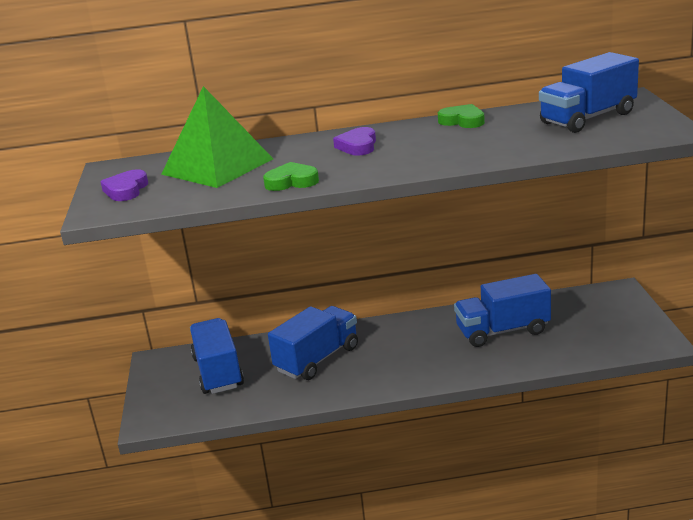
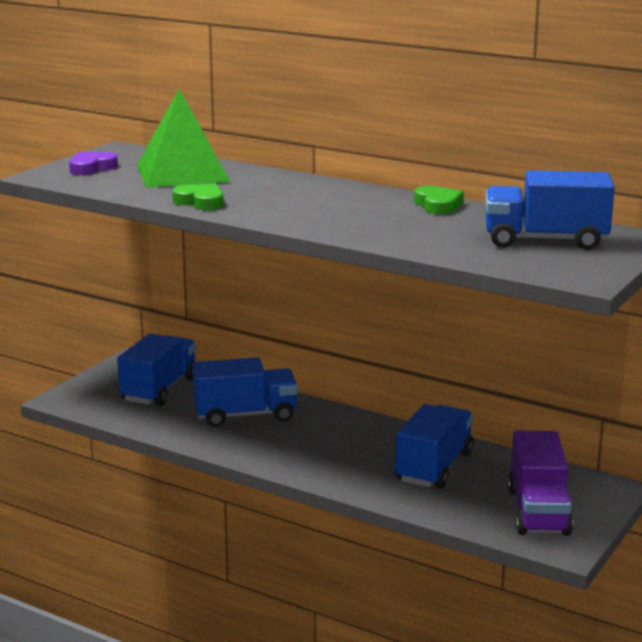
camera: 35 degrees right, 5 degrees down
(358, 146) = (309, 194): purple heart -> none
(502, 331) = (434, 467): blue truck -> blue truck turned 90 degrees clockwise
(608, 327) = (538, 512): none -> purple truck

